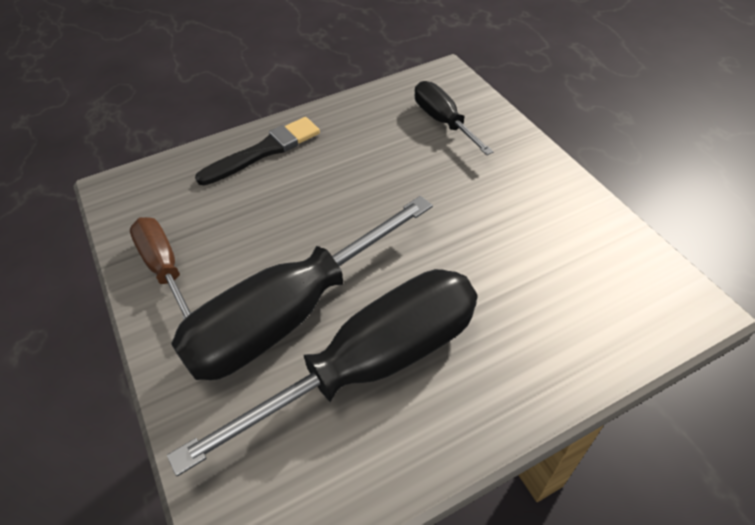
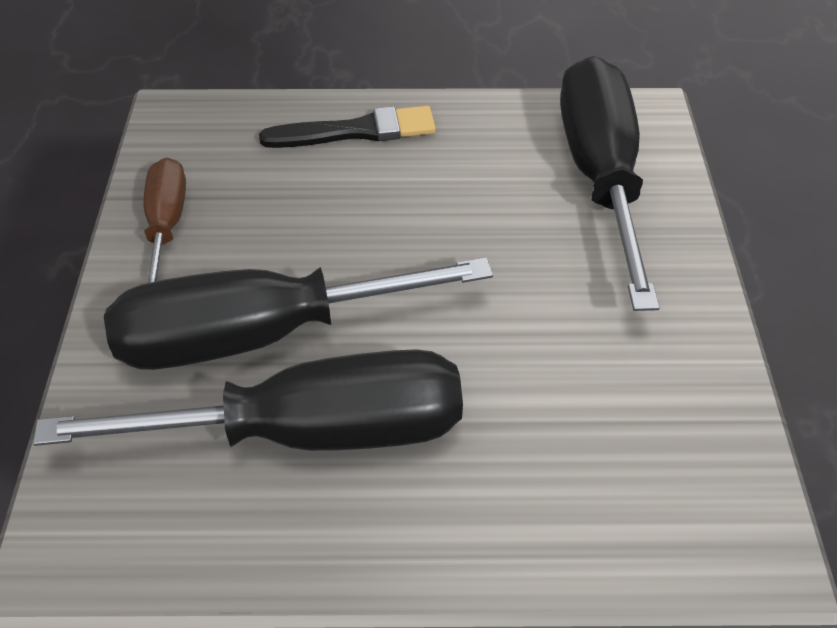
camera: 25 degrees right, 0 degrees up
(443, 121) = (600, 175): black screwdriver -> black screwdriver, size x1.89

